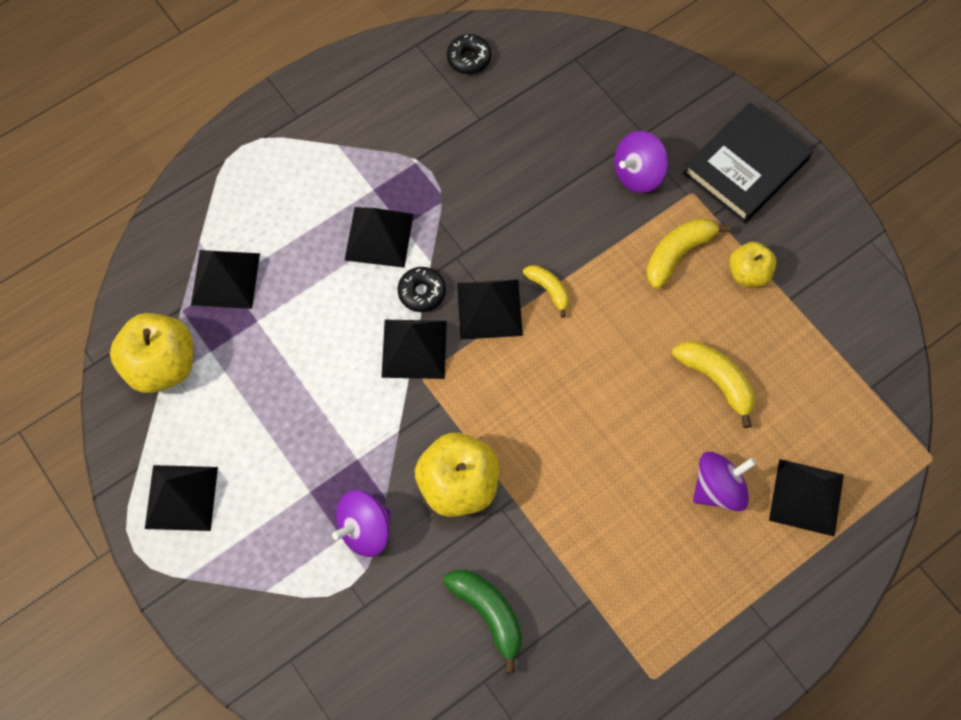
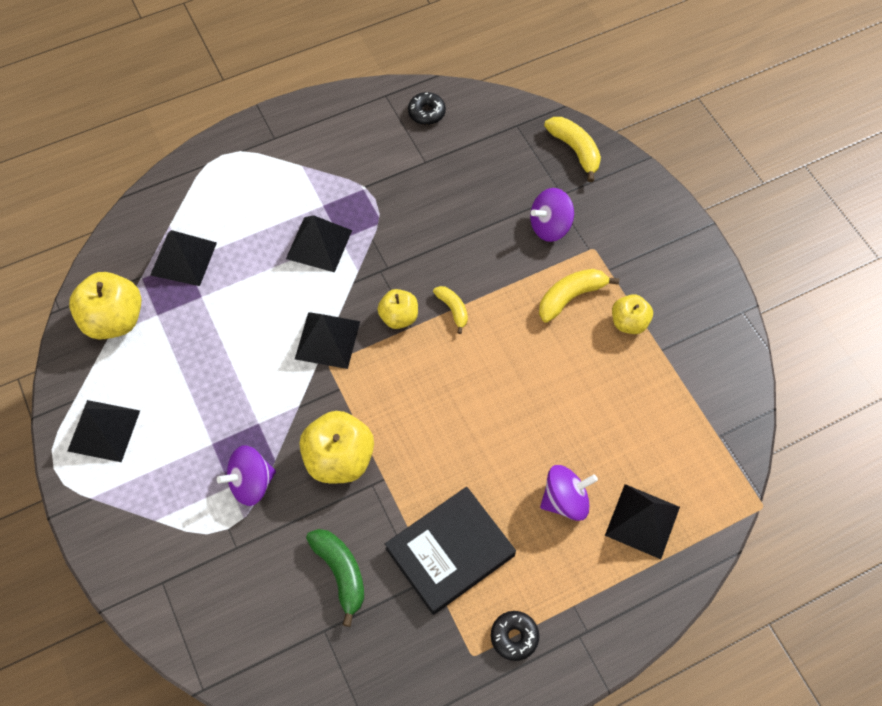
camera: 10 degrees right, 5 degrees down
(422, 292) = (344, 295): black donut -> black donut (514, 637)
(489, 309) = (399, 317): black pyramid -> yellow apple
(716, 380) = (582, 408): yellow banana -> yellow banana (575, 150)
(746, 167) = (645, 234): black book -> black book (450, 552)

